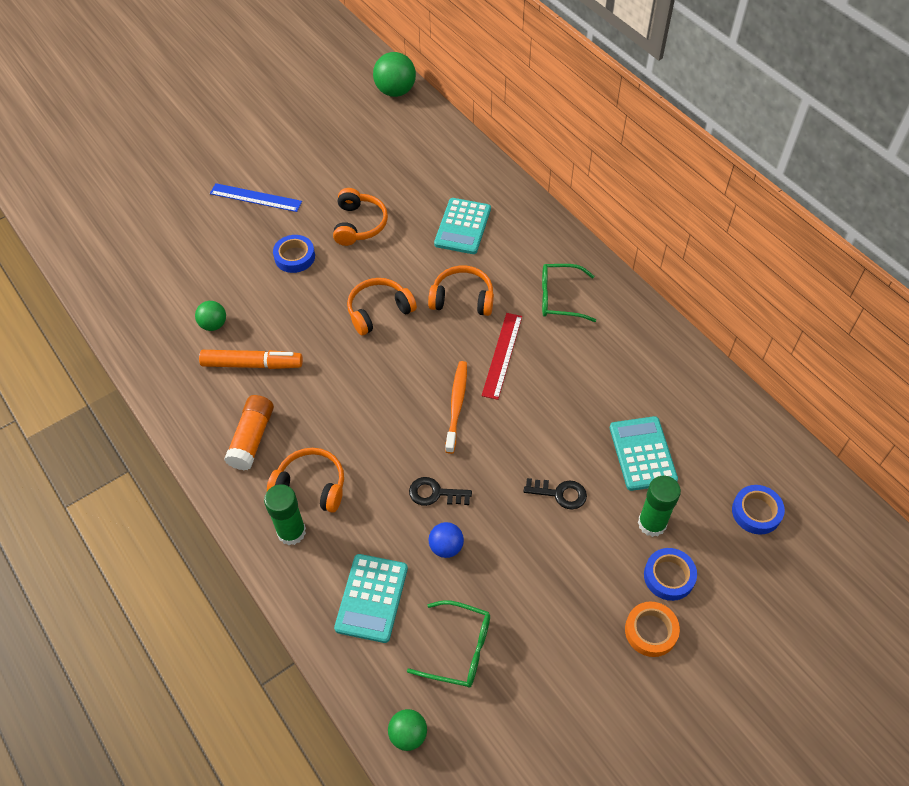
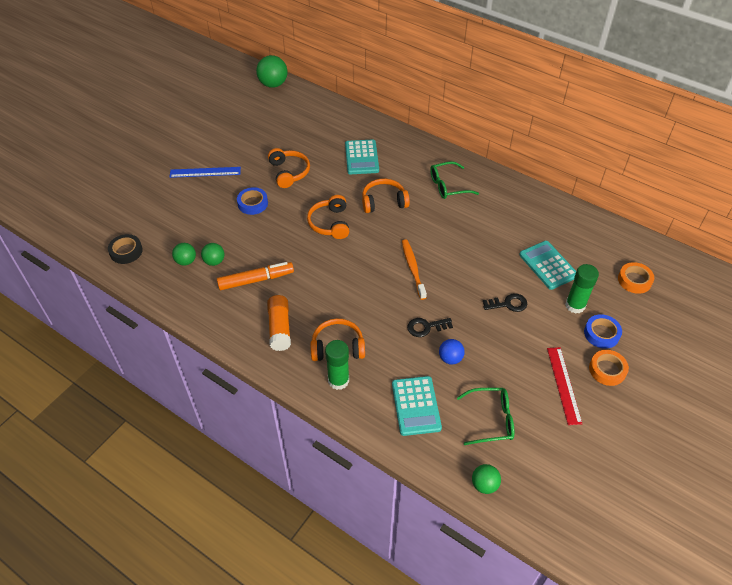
camera: 20 degrees left, 5 degrees down
(117, 282) = (126, 251): none -> black tape
(180, 315) = (186, 261): none -> green ball
(379, 311) = (330, 223): orange headphones -> orange headphones turned 45 degrees counterclockwise
(502, 355) = (427, 230): red ruler -> red ruler (563, 385)
(756, 512) = (634, 280): blue tape -> orange tape

